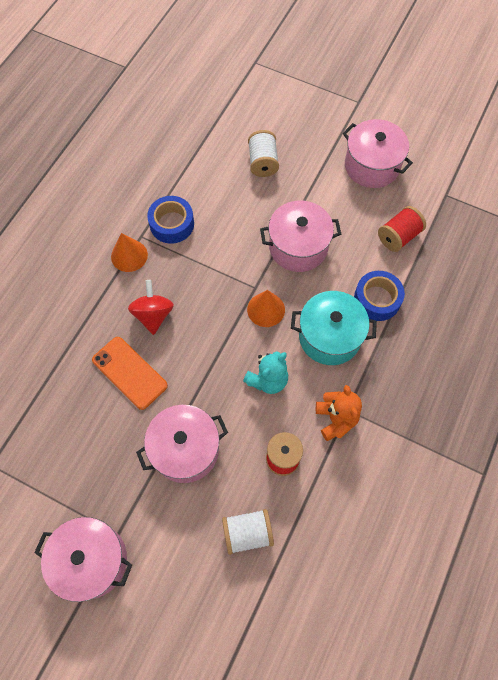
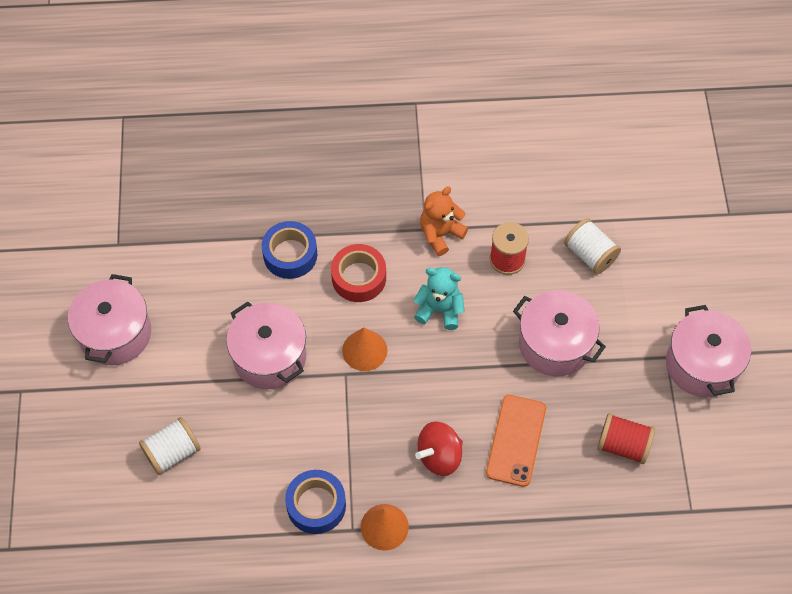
camera: 120 degrees left, 5 degrees down
(329, 337) = (359, 278): turquoise pot -> red tape
(398, 236) = (200, 267): red spool -> red spool (623, 445)

